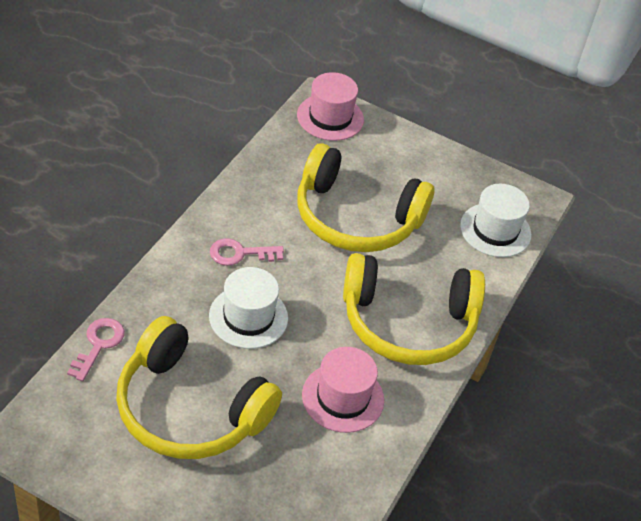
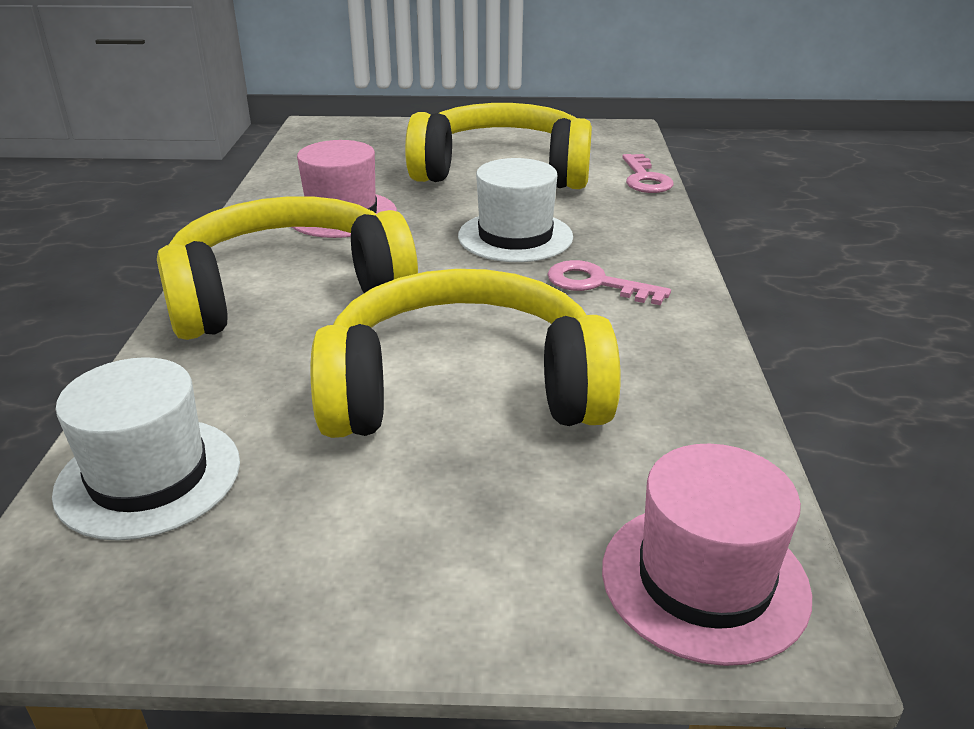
camera: 160 degrees right, 15 degrees down
(240, 253) = (596, 284): pink key -> pink key turned 120 degrees counterclockwise

